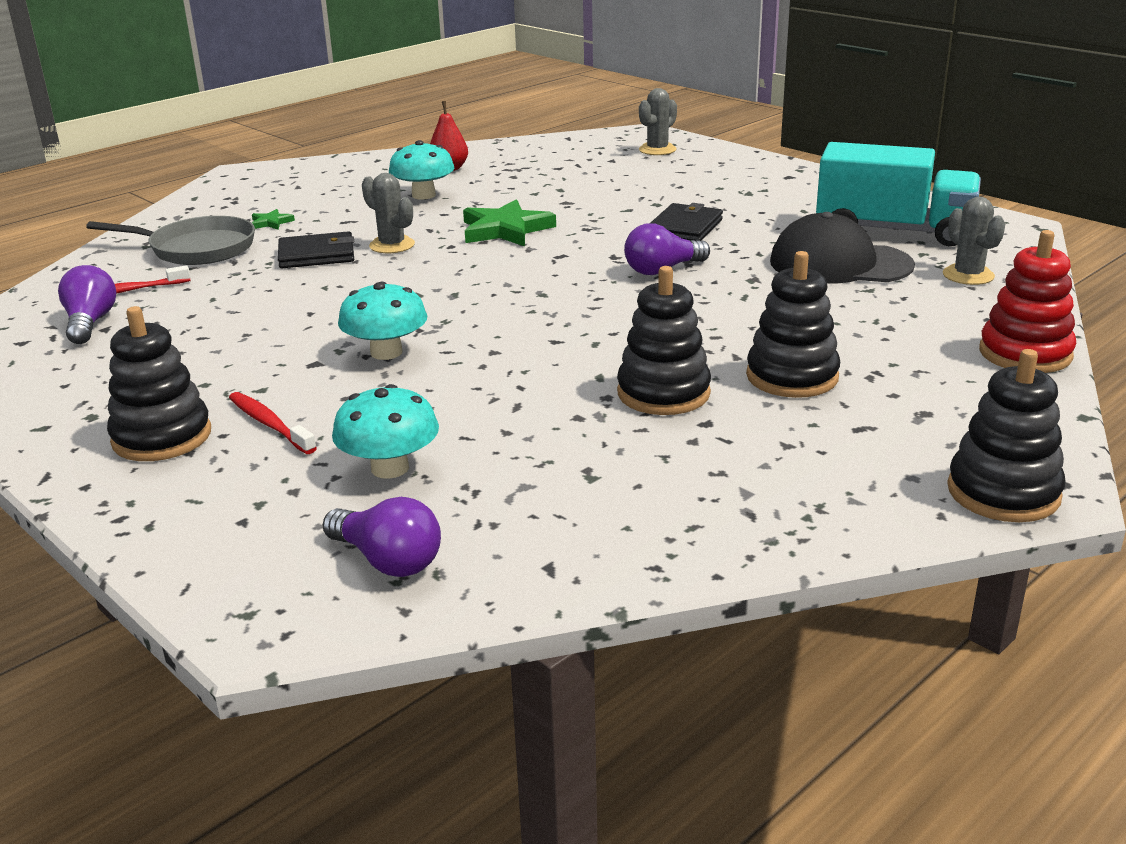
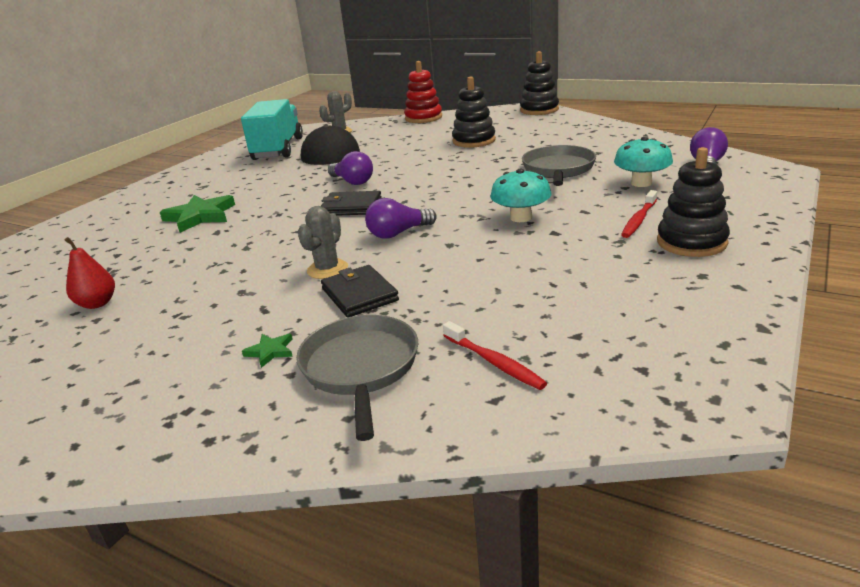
camera: 105 degrees left, 0 degrees up
(90, 323) = (573, 349): purple light bulb -> purple light bulb (398, 233)
(423, 195) = (187, 293): turquoise mushroom -> none
(505, 230) = (284, 237): green star -> green star (200, 216)
(539, 417) = (558, 169): none -> grey pan
(657, 150) = (81, 228): grey cactus -> none
(663, 393) = (510, 155): black stacking toy -> none
(685, 227) = (275, 189): black wallet -> black wallet (351, 207)

